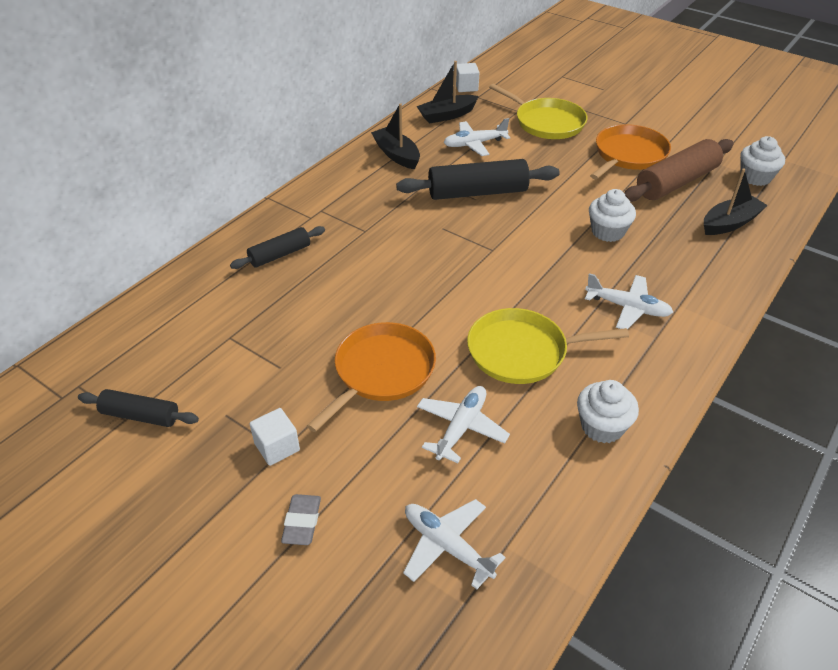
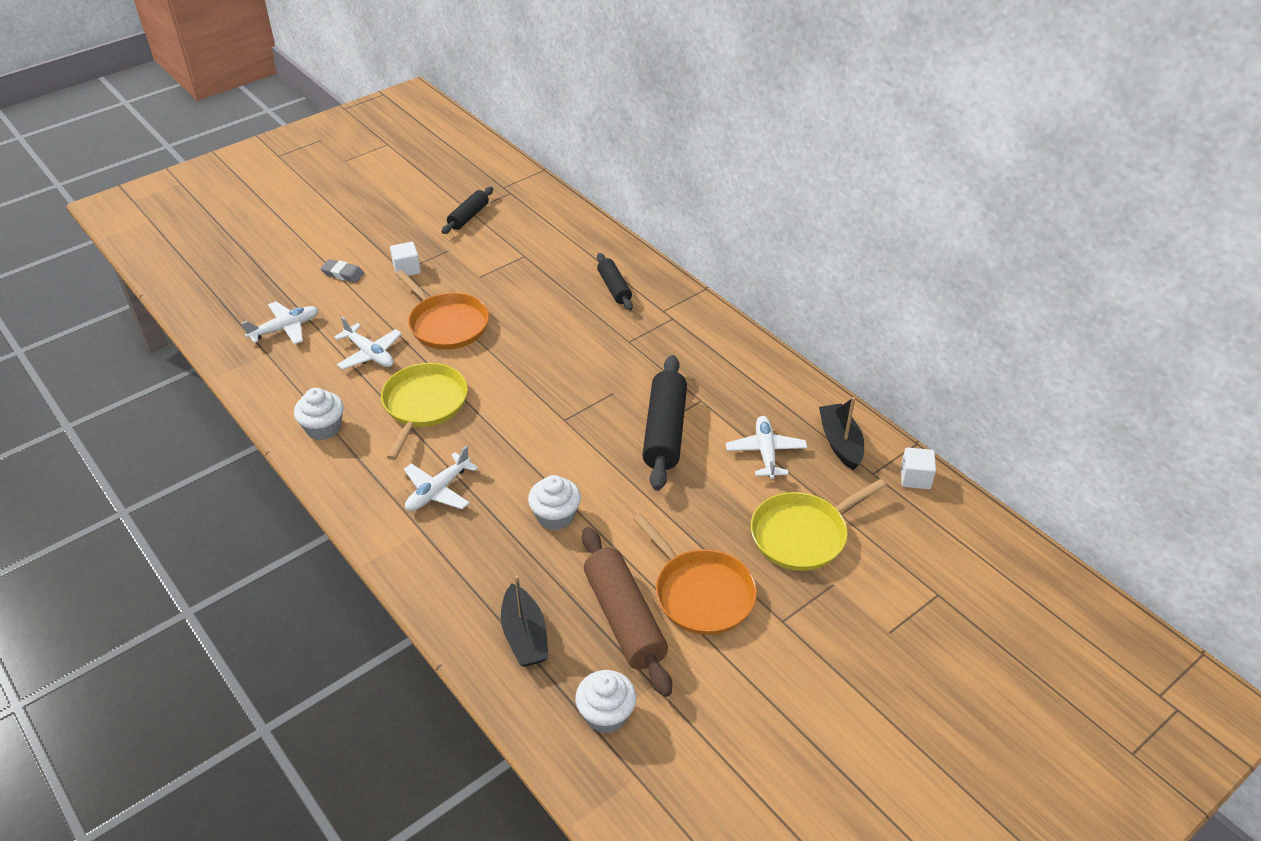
camera: 105 degrees right, 0 degrees up
(397, 155) = (758, 384): black boat -> none

